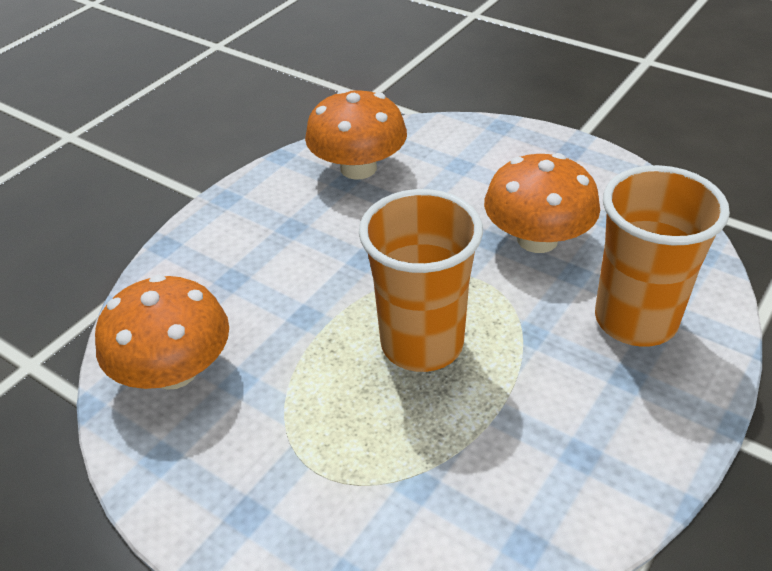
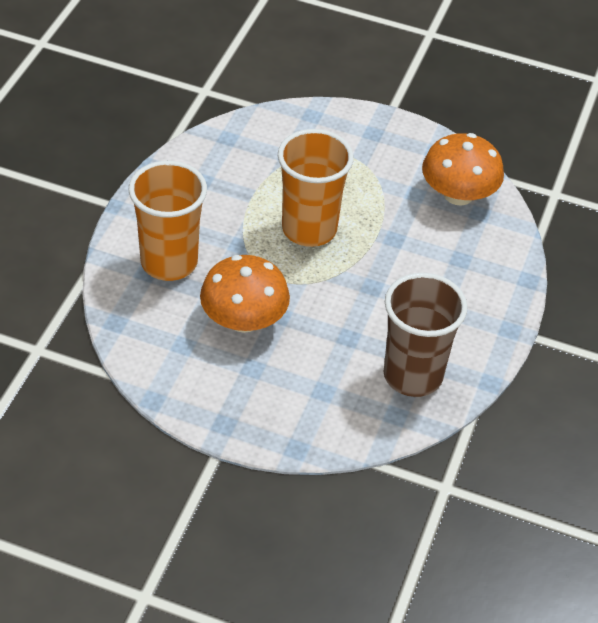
camera: 160 degrees right, 5 degrees up
(358, 168) = (413, 375): orange mushroom -> brown cup

